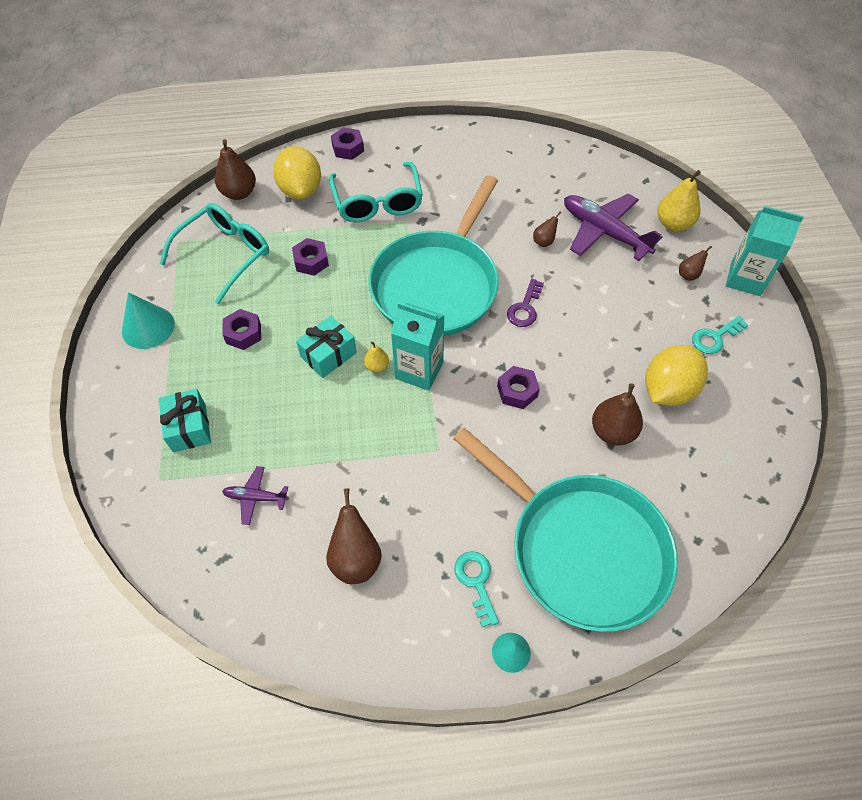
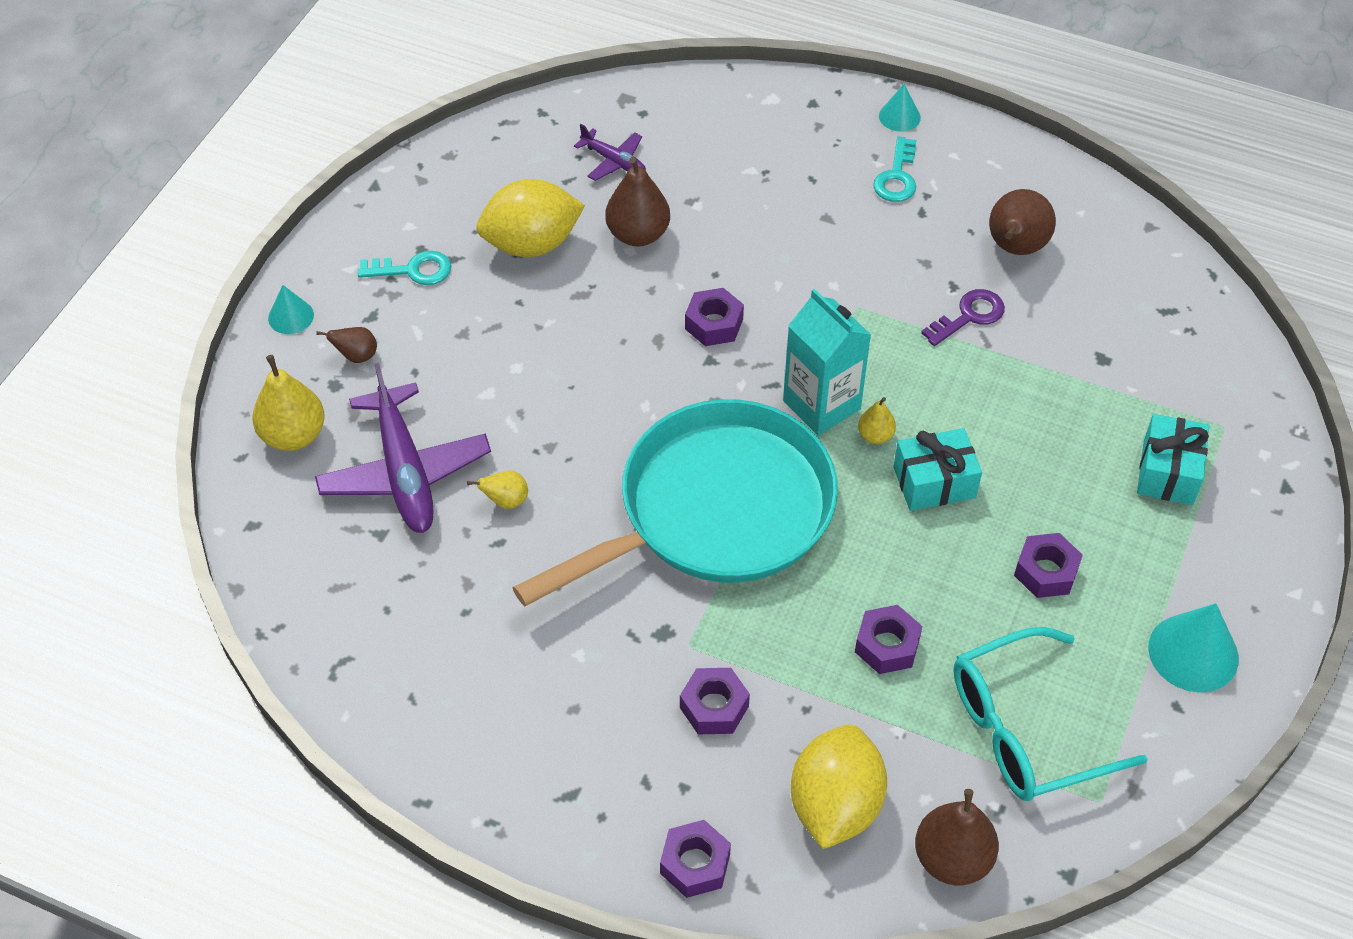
camera: 150 degrees left, 5 degrees down
(255, 497) = (1107, 354): purple plane -> purple plane (614, 161)
(377, 202) = (714, 707): turquoise glasses -> purple nut
(525, 308) = (618, 418): purple key -> purple key (969, 316)
(544, 241) = (506, 501): brown pear -> yellow pear
(582, 549) = (767, 155): turquoise pan -> none
(745, 279) = (291, 316): turquoise carton -> turquoise cone

